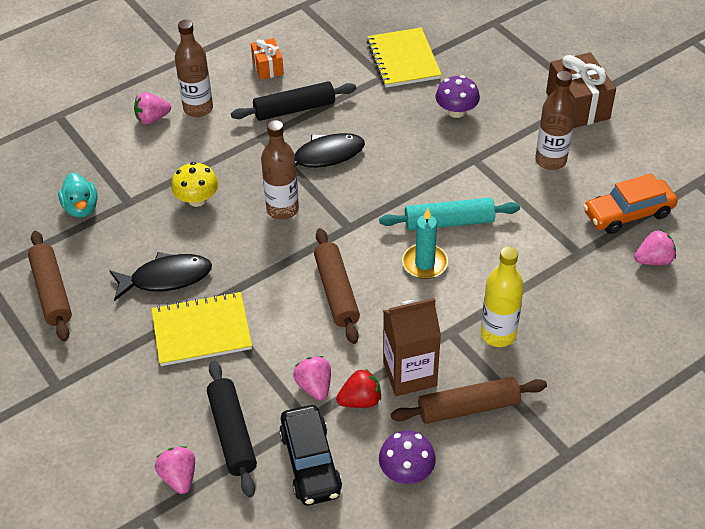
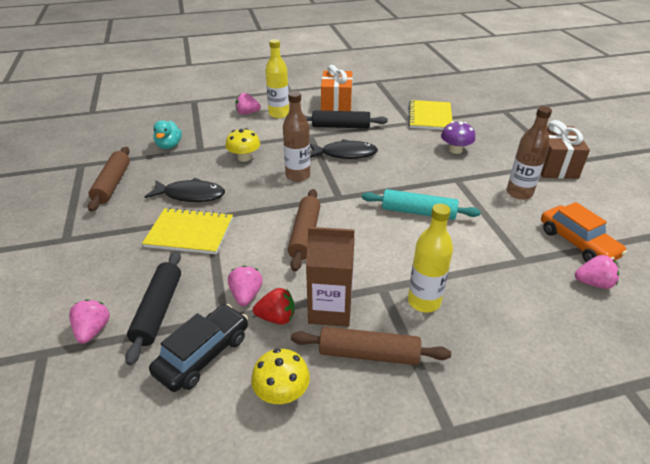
camera: 20 degrees right, 10 degrees down
(198, 108) = (279, 114): brown bottle -> yellow bottle
(268, 67) = (336, 104): orange gift -> orange gift, size x1.75
(310, 462) = (203, 354): black car -> black car turned 150 degrees counterclockwise
(406, 471) = (282, 392): purple mushroom -> yellow mushroom
(424, 263) = (385, 234): turquoise candle -> none
(628, 213) = (577, 243): orange car -> orange car turned 120 degrees counterclockwise

